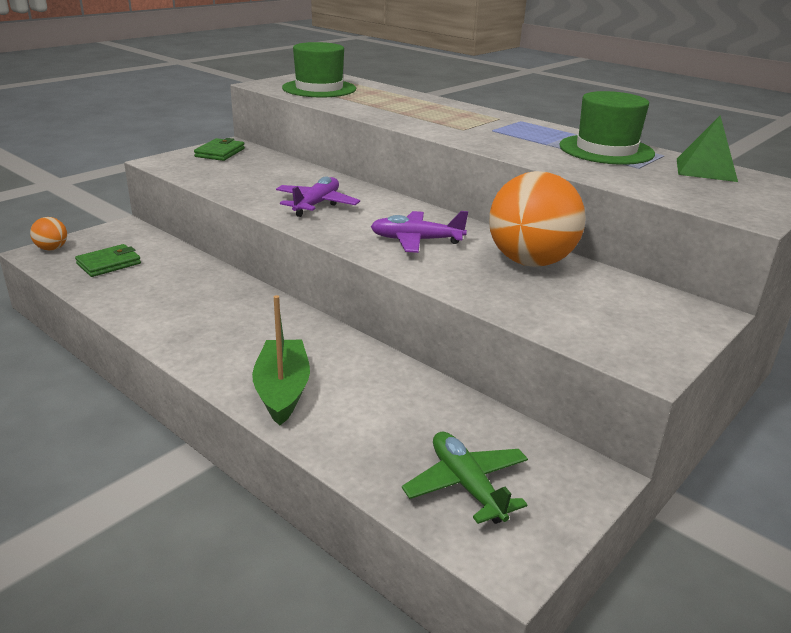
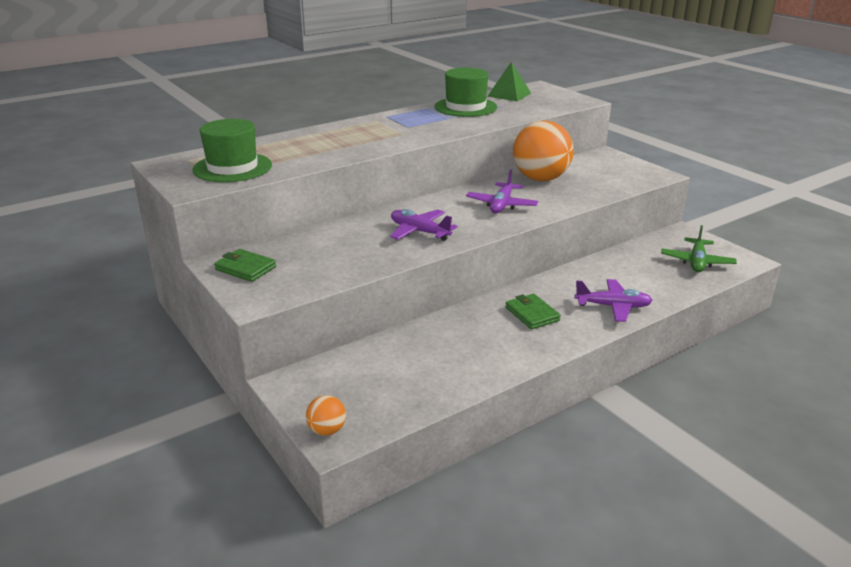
camera: 75 degrees left, 0 degrees up
(109, 264) = (383, 388): green wallet -> green wallet (532, 314)
(282, 390) = (613, 306): green boat -> purple plane
(466, 485) = (697, 262): green plane -> green plane turned 60 degrees counterclockwise

